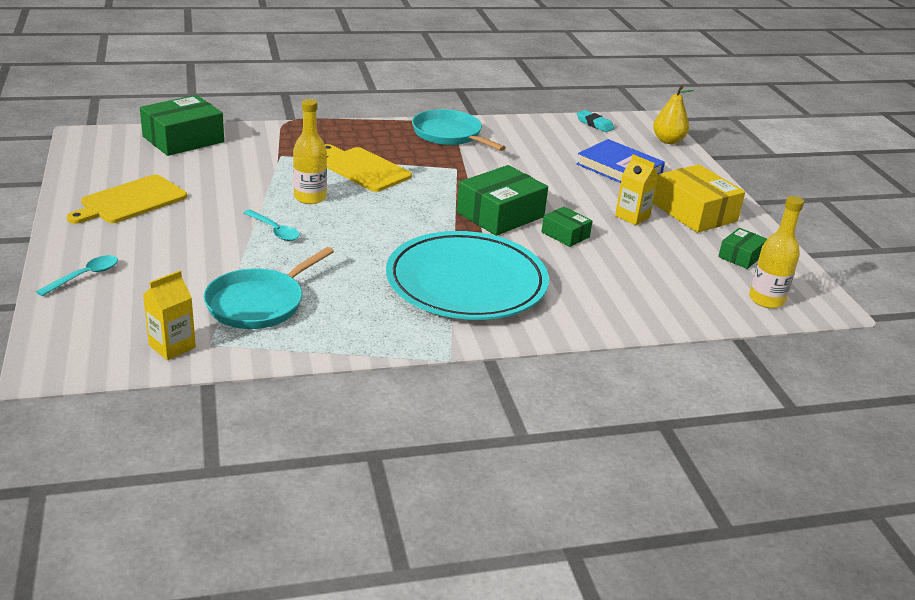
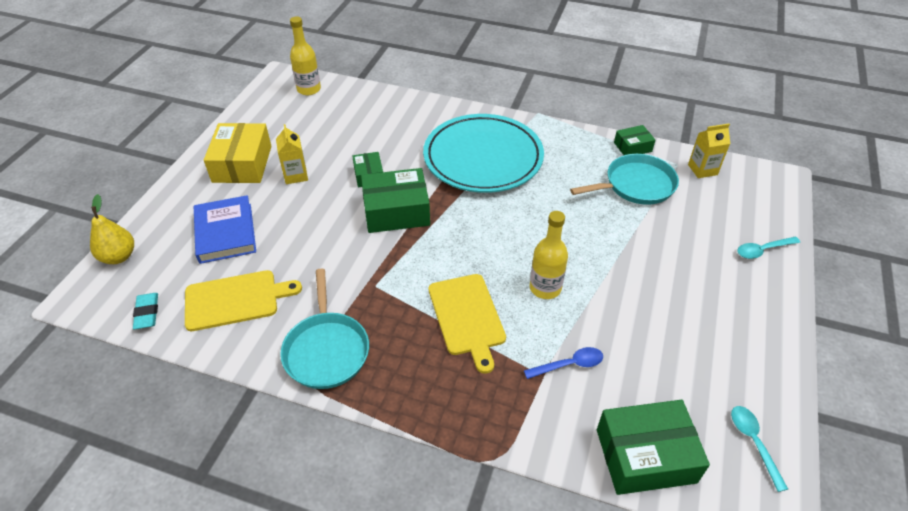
camera: 145 degrees left, 15 degrees up
(131, 201) = (720, 341): yellow cutting board -> yellow cutting board (235, 299)
(261, 163) = (569, 365): none -> blue spoon
(274, 230) = (596, 254): turquoise spoon -> turquoise spoon (753, 442)
(740, 256) = (273, 120): green box -> green box (632, 147)

